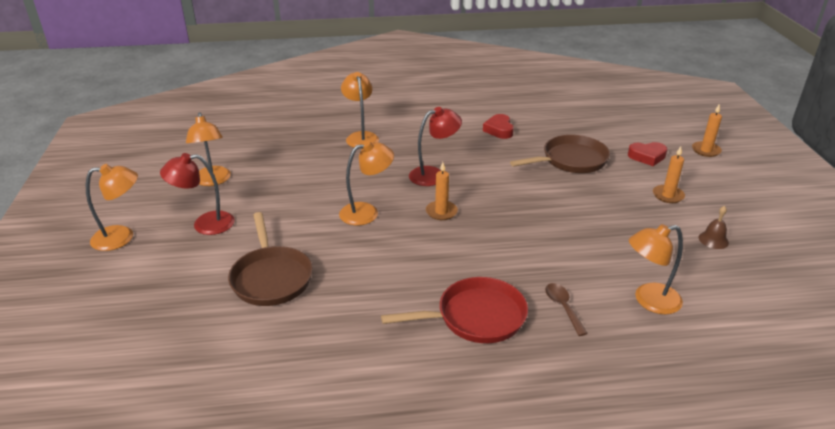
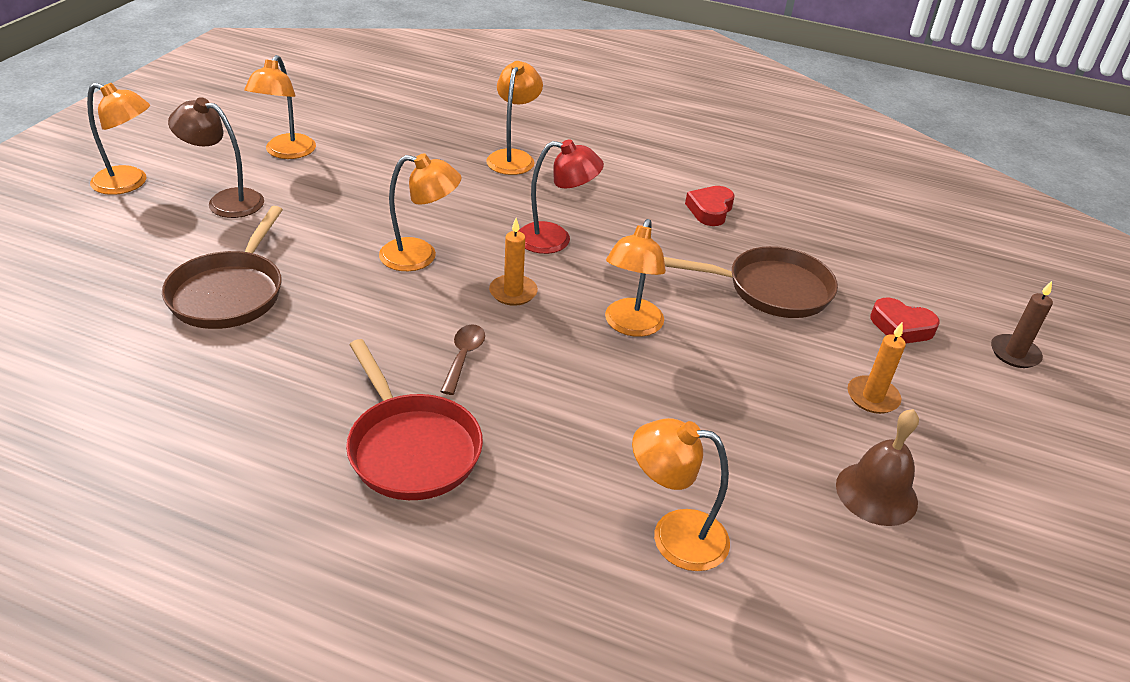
camera: 25 degrees right, 5 degrees up
(205, 224) = (226, 201): red lamp -> brown lamp
(475, 317) = (411, 448): red pan -> red pan turned 45 degrees clockwise
(521, 206) = (630, 326): none -> orange lamp
(563, 307) = (539, 488): brown spoon -> brown spoon (463, 357)
(706, 150) = (1014, 353): orange candle -> brown candle
(713, 240) = (876, 493): brown bell -> brown bell, size x1.62

